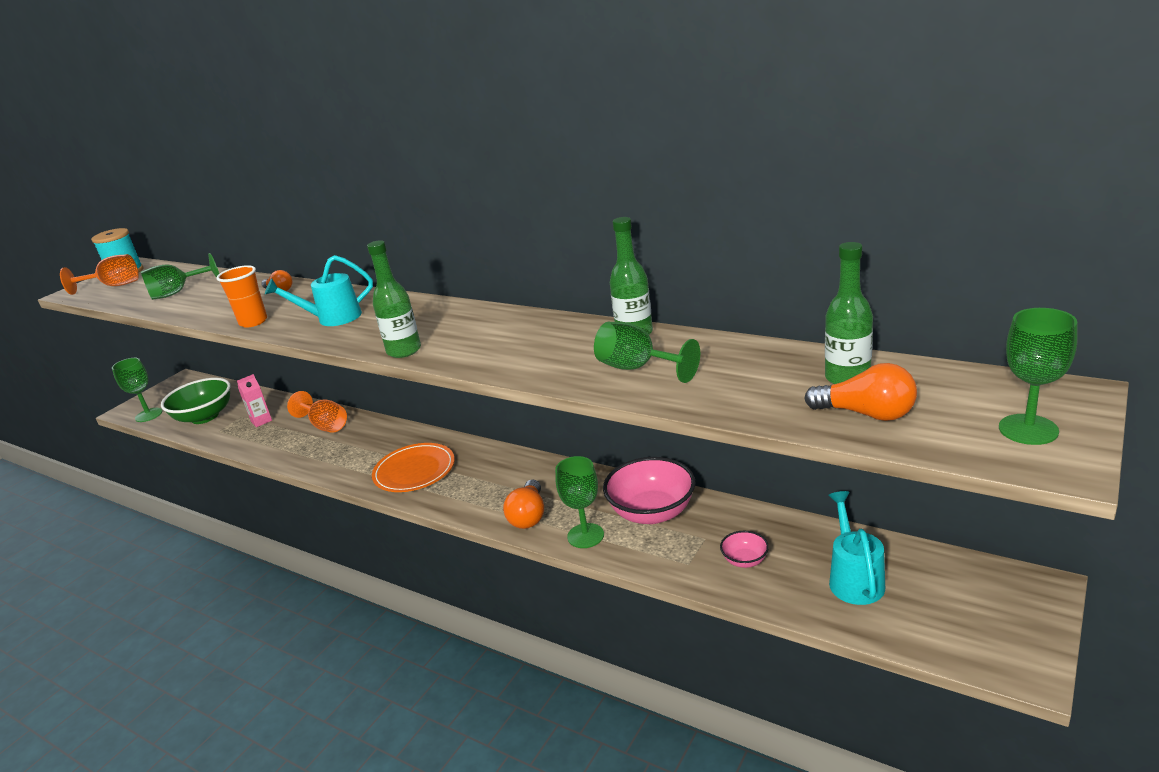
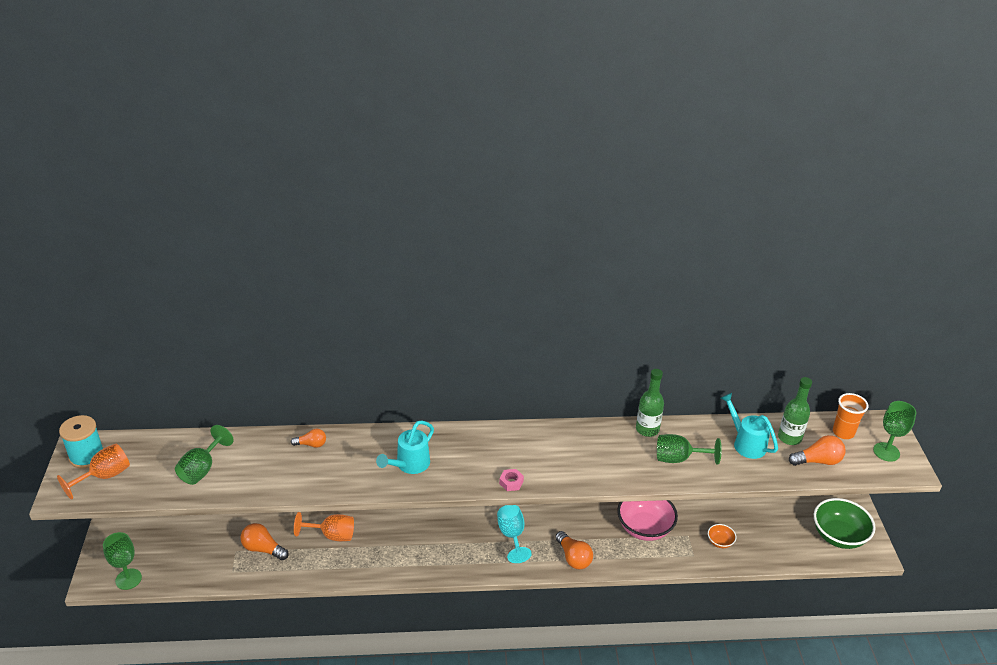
camera: 40 degrees left, 10 degrees up
(205, 417) = (197, 562): green bowl -> green bowl (838, 536)
(253, 322) = (340, 485): orange cup -> orange cup (843, 432)
(261, 421) = (263, 549): pink carton -> orange light bulb
(404, 351) = (511, 482): green bottle -> pink nut
(414, 471) = (456, 551): orange plate -> none
(486, 474) = (512, 536): none -> turquoise goblet
(585, 536) = (621, 559): green goblet -> none
(744, 560) = (720, 542): pink bowl -> orange bowl
(854, 578) = (778, 533): turquoise watering can -> turquoise watering can (746, 443)

